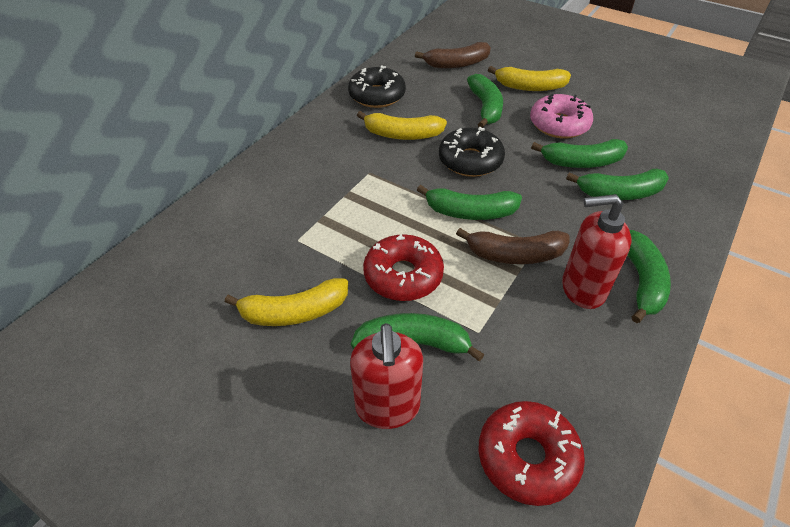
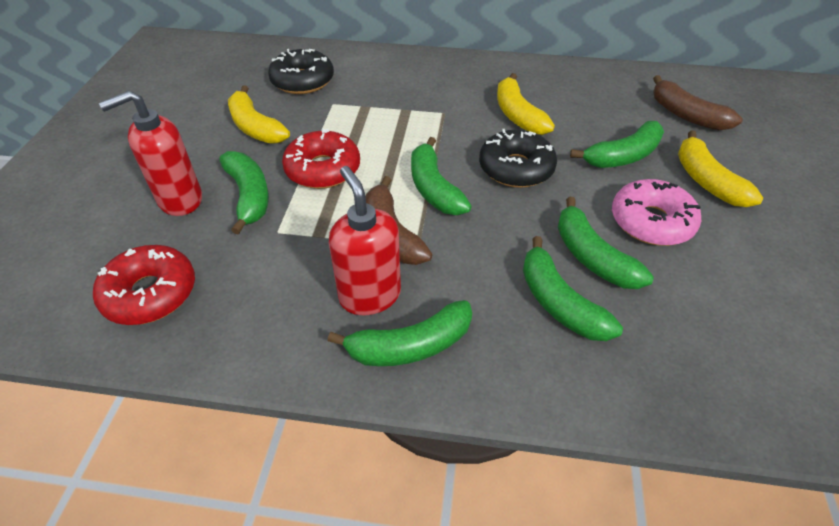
camera: 65 degrees right, 0 degrees up
(377, 95) = (566, 82): black donut -> black donut (302, 81)

